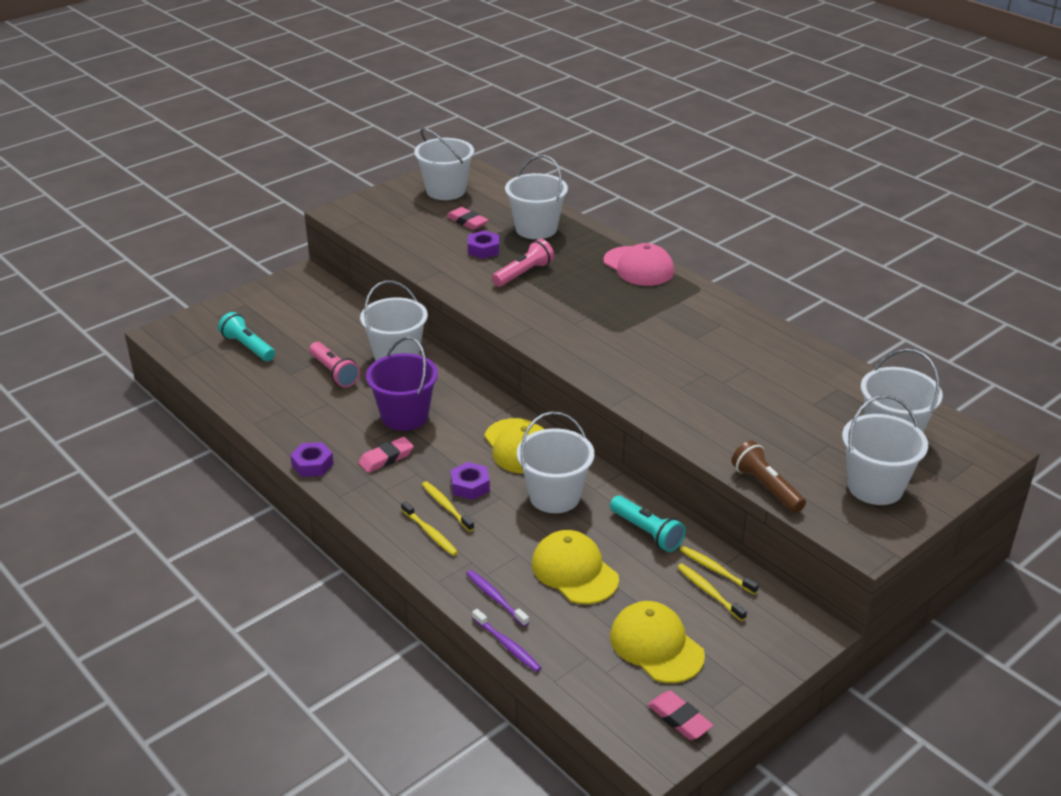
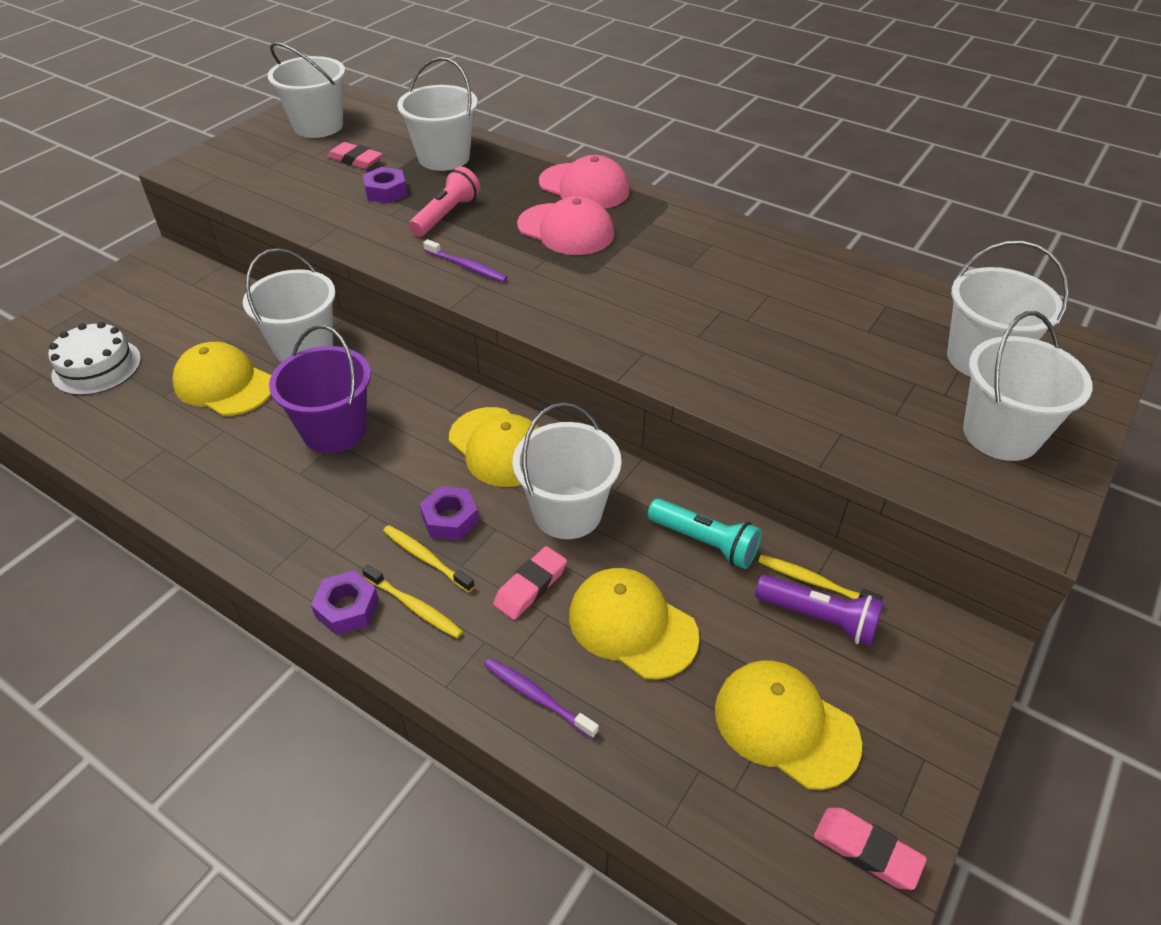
camera: 15 degrees left, 10 degrees up
(248, 347) = (97, 367): turquoise flashlight -> white cake
(312, 464) = (220, 529): purple nut -> purple nut (347, 608)
(334, 372) = (224, 384): pink flashlight -> yellow cap
(386, 458) = (323, 499): pink eraser -> pink eraser (530, 586)
(507, 645) = (579, 778): purple toothbrush -> purple toothbrush (467, 266)
(611, 297) = (566, 230): none -> pink cap
(709, 592) = (819, 618): yellow toothbrush -> purple flashlight
(766, 487) = (869, 462): brown flashlight -> none

